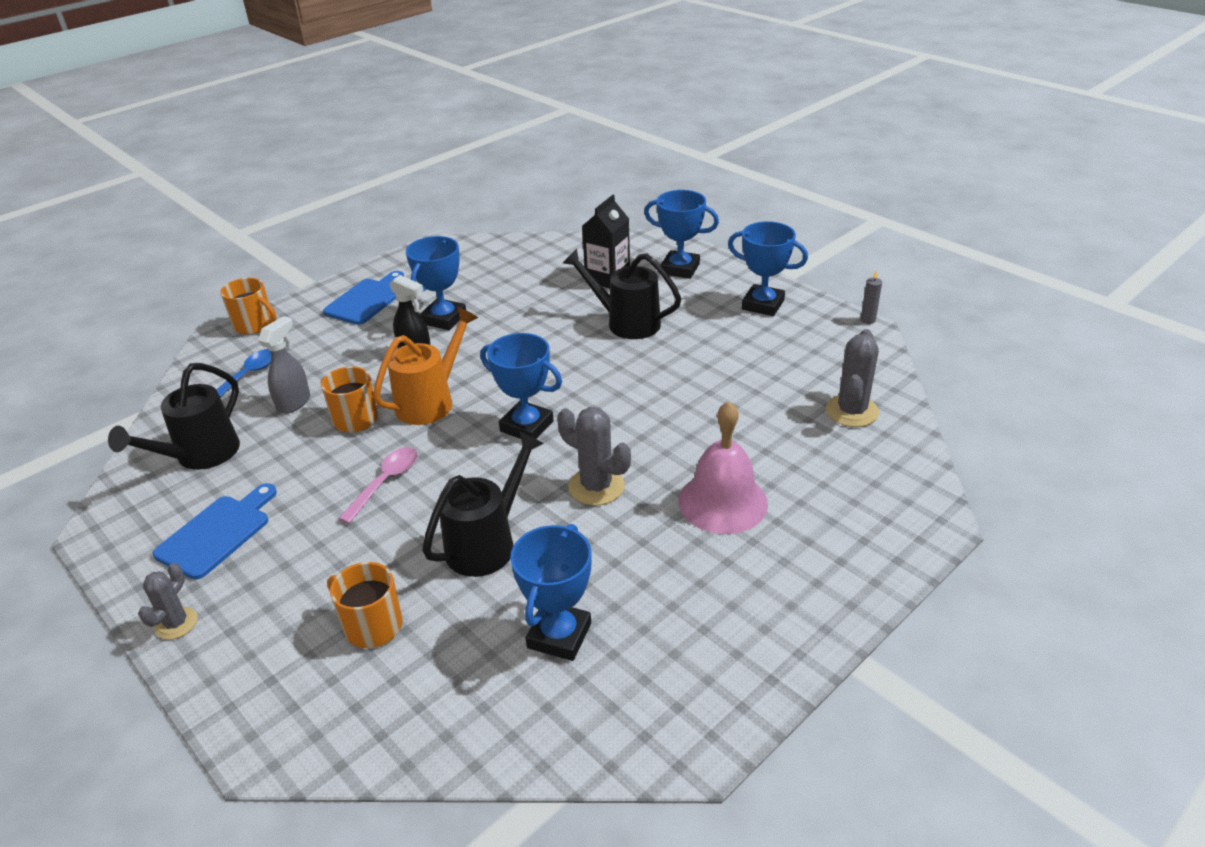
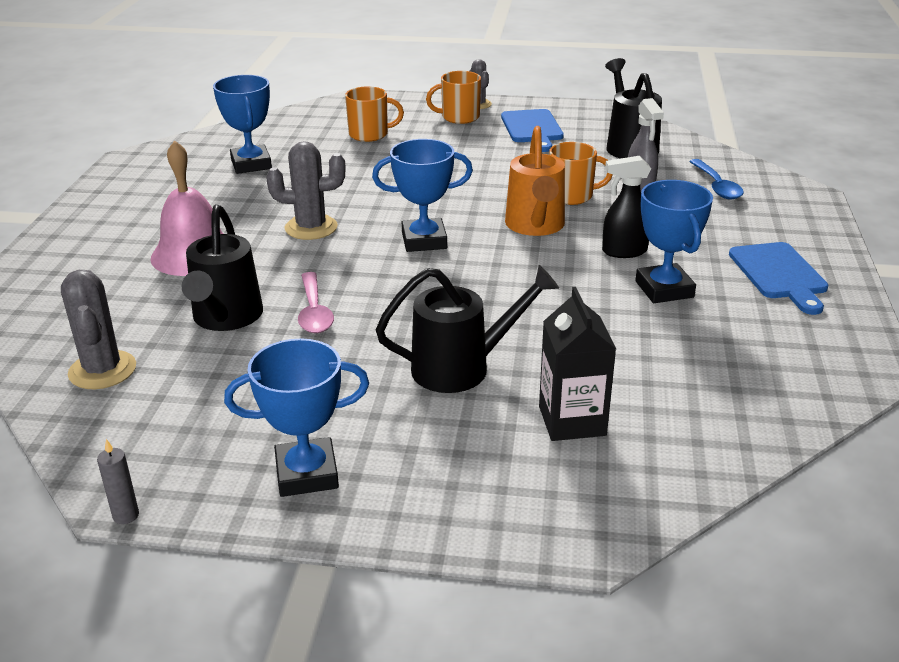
camera: 140 degrees right, 5 degrees down
(254, 325) = (814, 215): orange mug -> orange mug (459, 117)
(385, 482) = (475, 177): pink spoon -> pink spoon (314, 311)
(488, 543) = (352, 179): black watering can -> black watering can (225, 318)
(680, 269) = (493, 486): blue trophy -> none

